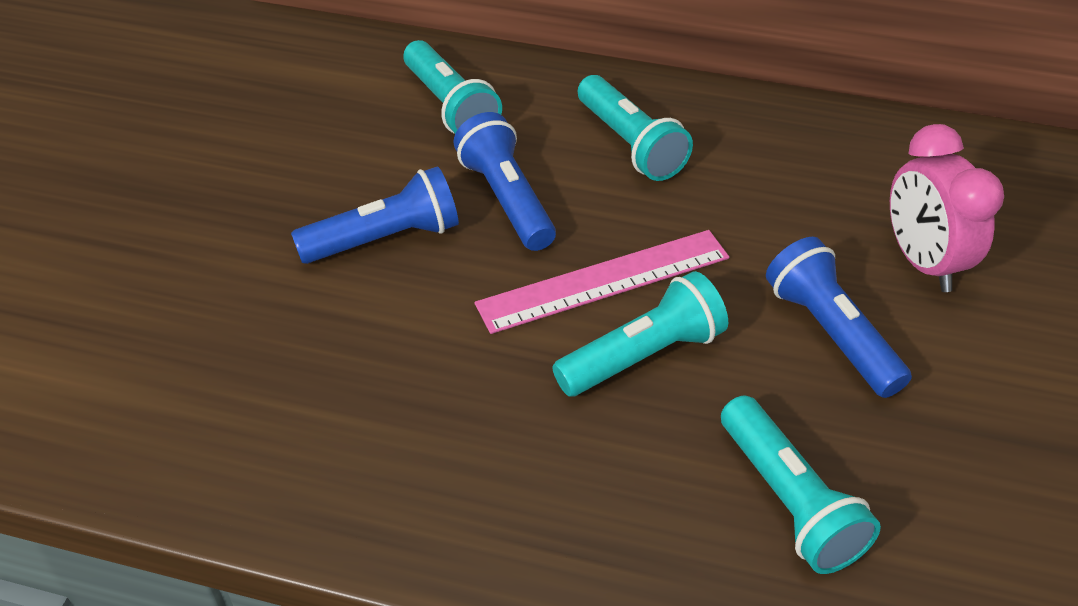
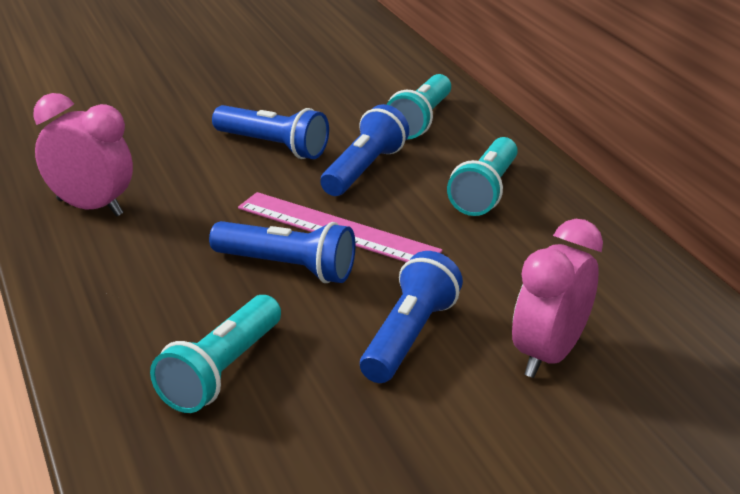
camera: 50 degrees right, 15 degrees down
(361, 461) = (90, 207): none -> pink clock
(643, 356) = (287, 268): turquoise flashlight -> blue flashlight

